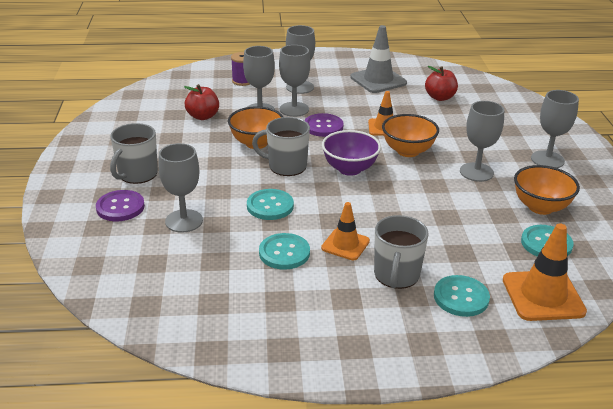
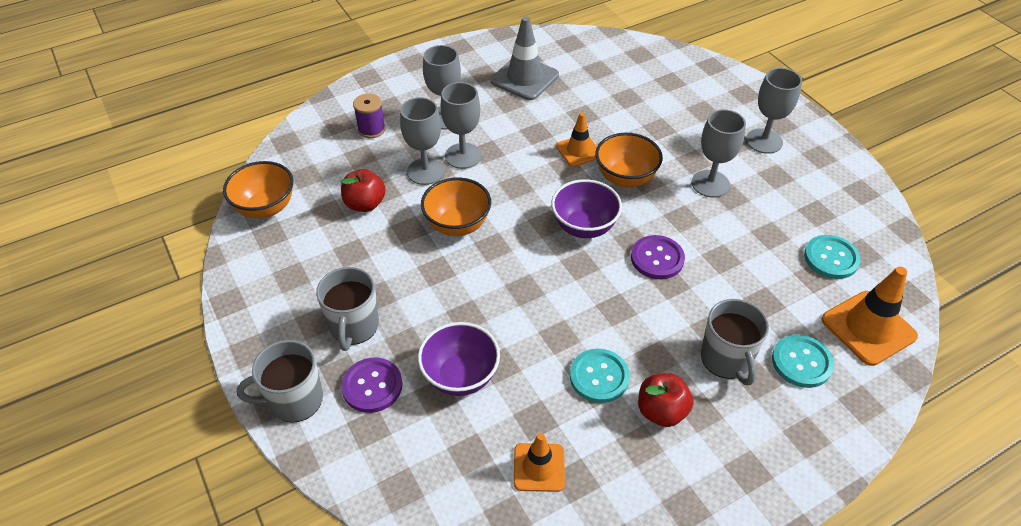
camera: 25 degrees left, 15 degrees up
(184, 221) = (460, 376): grey goblet -> purple bowl
(270, 206) = (538, 315): turquoise button -> none
(286, 166) = (515, 248): grey mug -> grey mug (294, 400)
(323, 126) = (513, 172): purple button -> purple button (657, 258)
(345, 244) = (651, 338): orange traffic cone -> orange traffic cone (539, 467)
(440, 97) = (606, 84): red apple -> red apple (661, 411)
(540, 207) = (797, 210): orange bowl -> orange bowl (266, 208)

